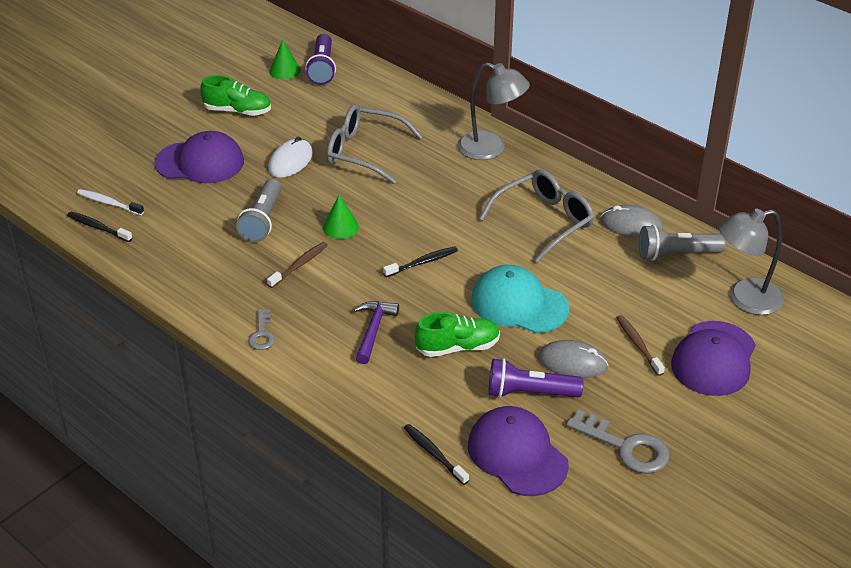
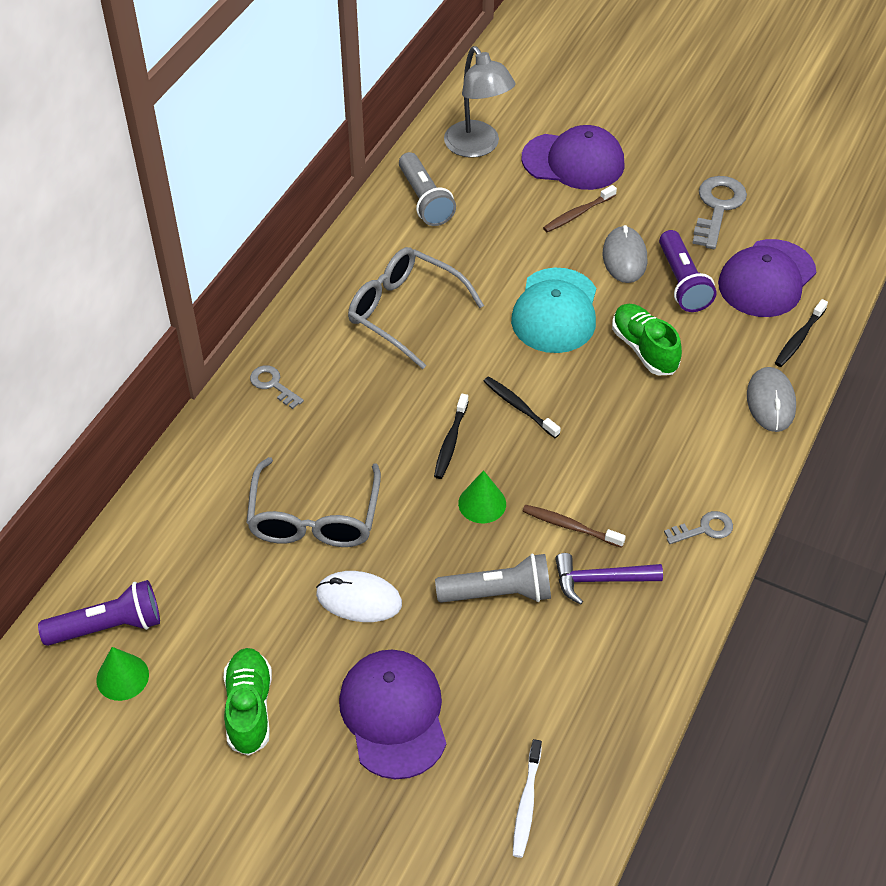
camera: 105 degrees left, 10 degrees up
(98, 227) = (585, 795): black toothbrush -> black toothbrush (450, 442)
(373, 330) = (651, 426): purple hammer -> purple hammer (600, 580)
(491, 149) = (273, 385): grey lamp -> grey key
(631, 225) = (386, 239): grey mouse -> grey mouse (770, 402)

